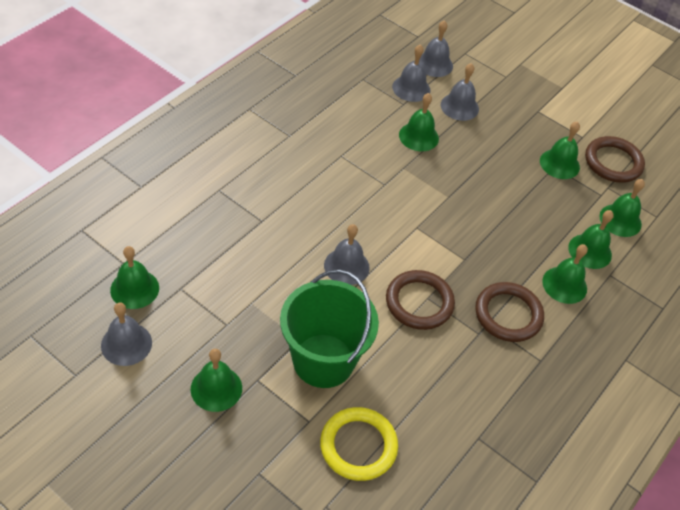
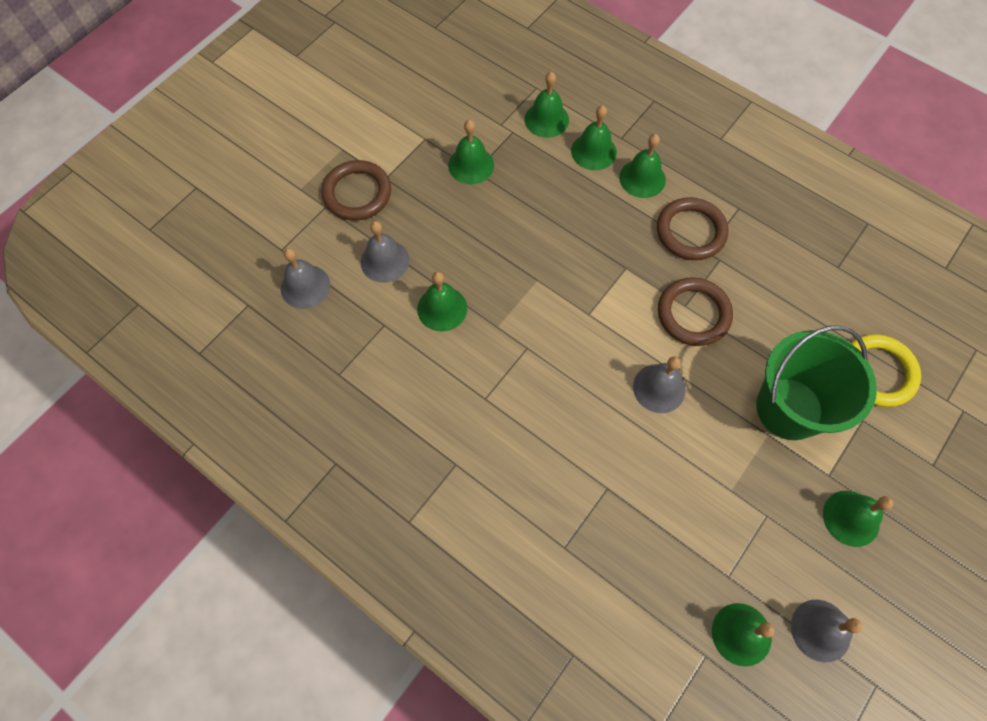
camera: 85 degrees left, 15 degrees up
(411, 88) = (354, 315): grey bell -> none
(613, 162) = (462, 115): brown ring -> brown ring (357, 193)

